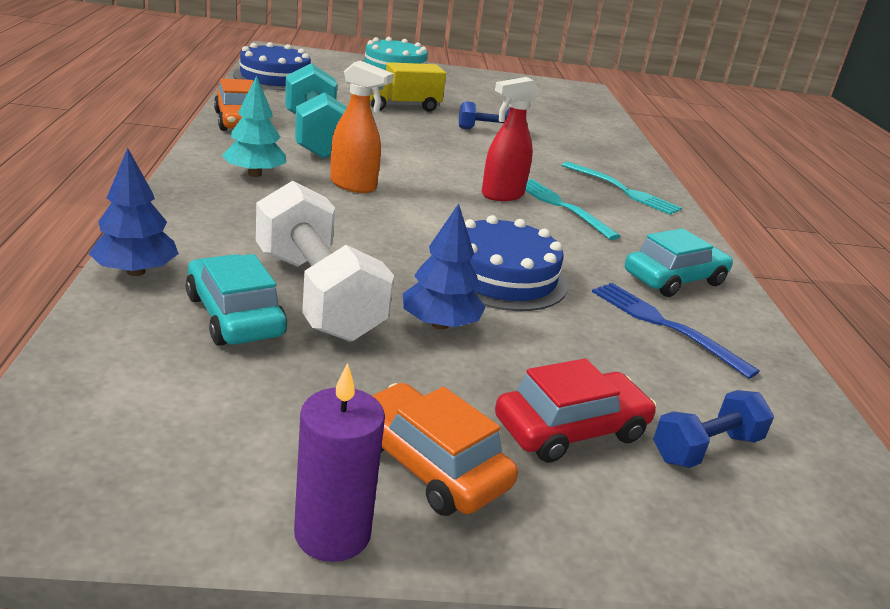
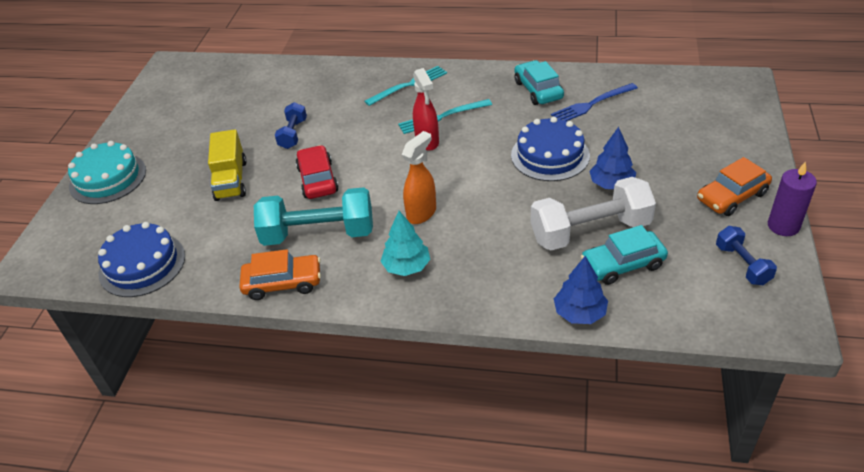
camera: 70 degrees left, 15 degrees up
(571, 429) = (693, 151): red car -> red car (318, 180)
(706, 448) = (695, 114): blue dumbbell -> blue dumbbell (742, 264)

